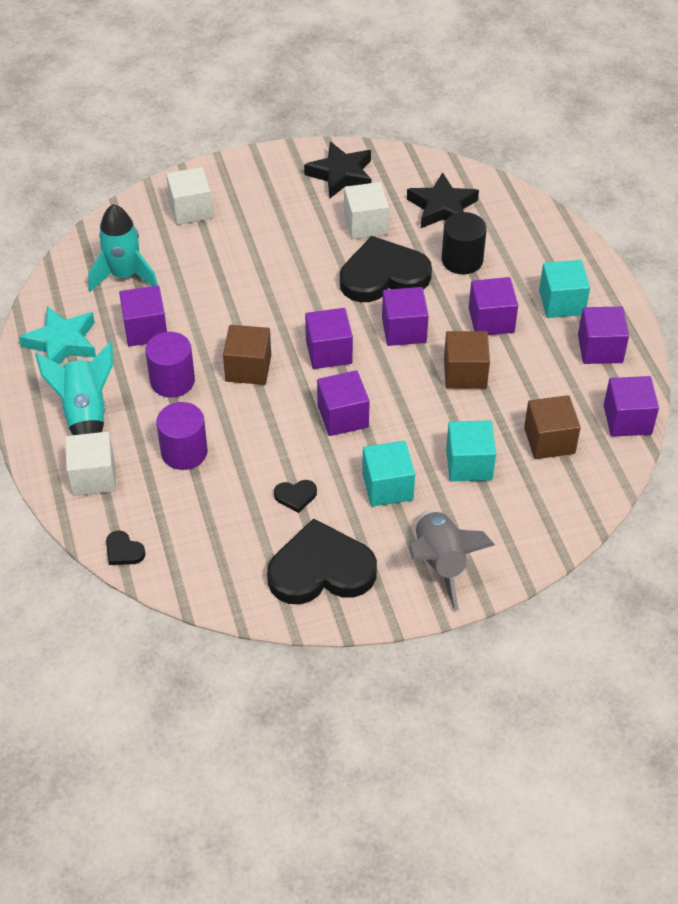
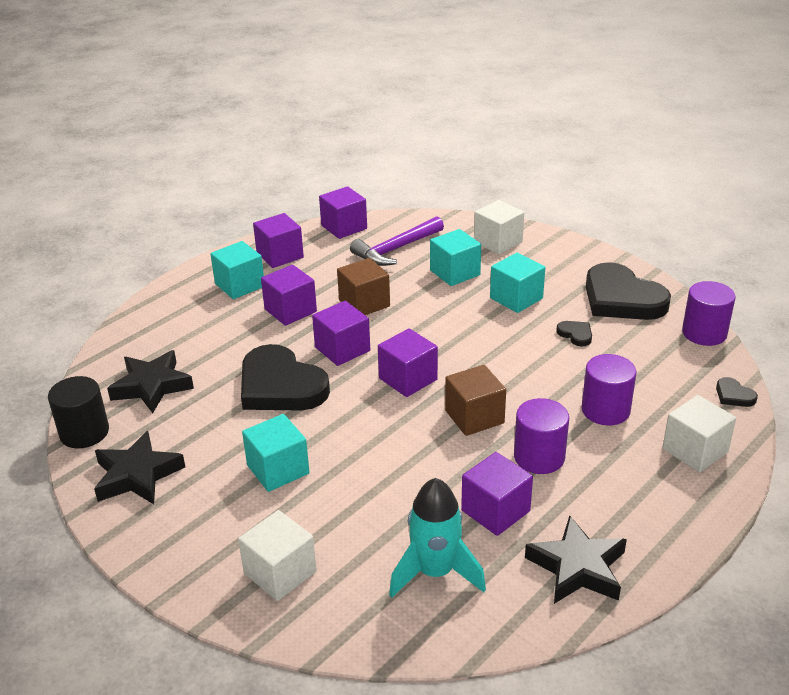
camera: 120 degrees left, 15 degrees down
(62, 343) = (577, 567): turquoise star -> black star
(85, 413) = (639, 495): turquoise rocket -> none
(123, 551) = (734, 395): black heart -> black heart turned 135 degrees clockwise
(216, 596) = (704, 333): none -> purple cylinder
(286, 241) = (278, 469): none -> turquoise cube
(343, 416) = (472, 343): purple cube -> none
(365, 224) = (212, 425): white cube -> white cube (498, 242)
(440, 563) = (553, 256): grey rocket -> none
(462, 260) = (223, 349): black cylinder -> black cylinder (84, 432)
(549, 440) = (396, 249): brown cube -> purple hammer

